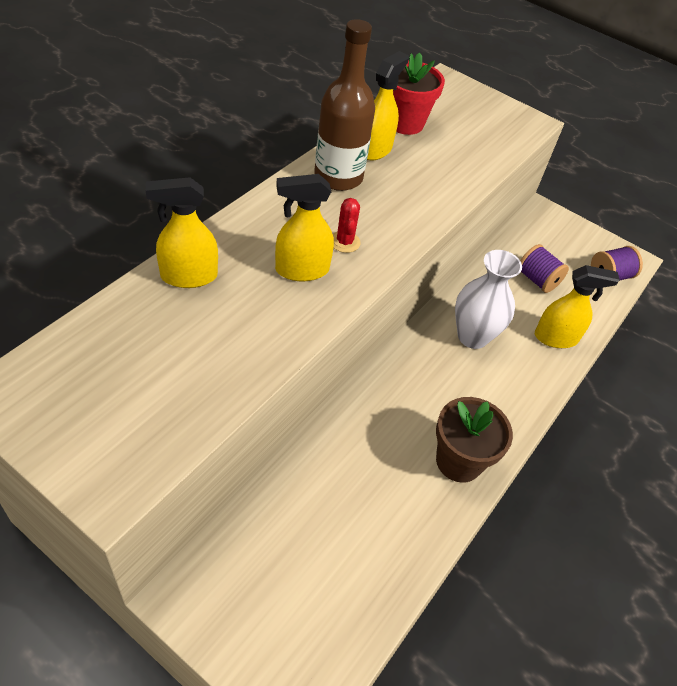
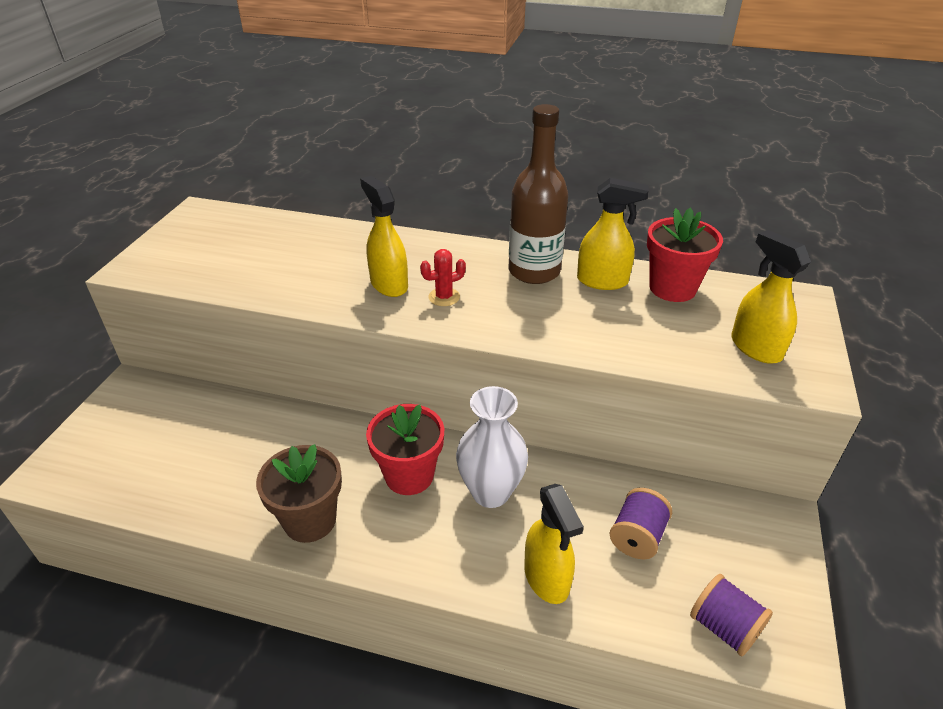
camera: 75 degrees right, 10 degrees down
(188, 276) = (343, 238): yellow spray bottle -> yellow spray bottle (755, 348)
(436, 379) = (409, 475): none -> red flower pot

